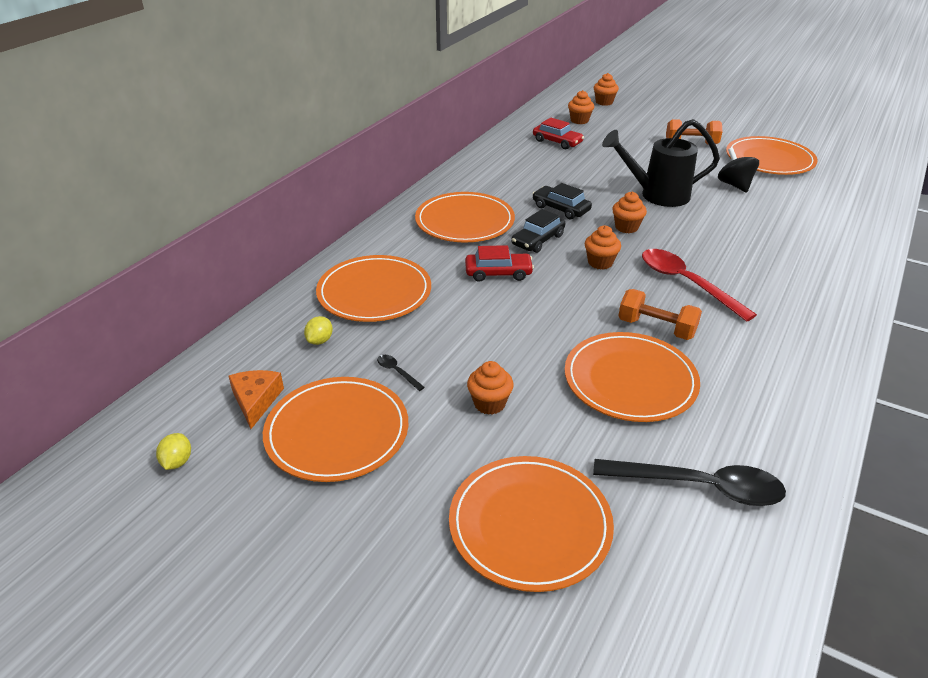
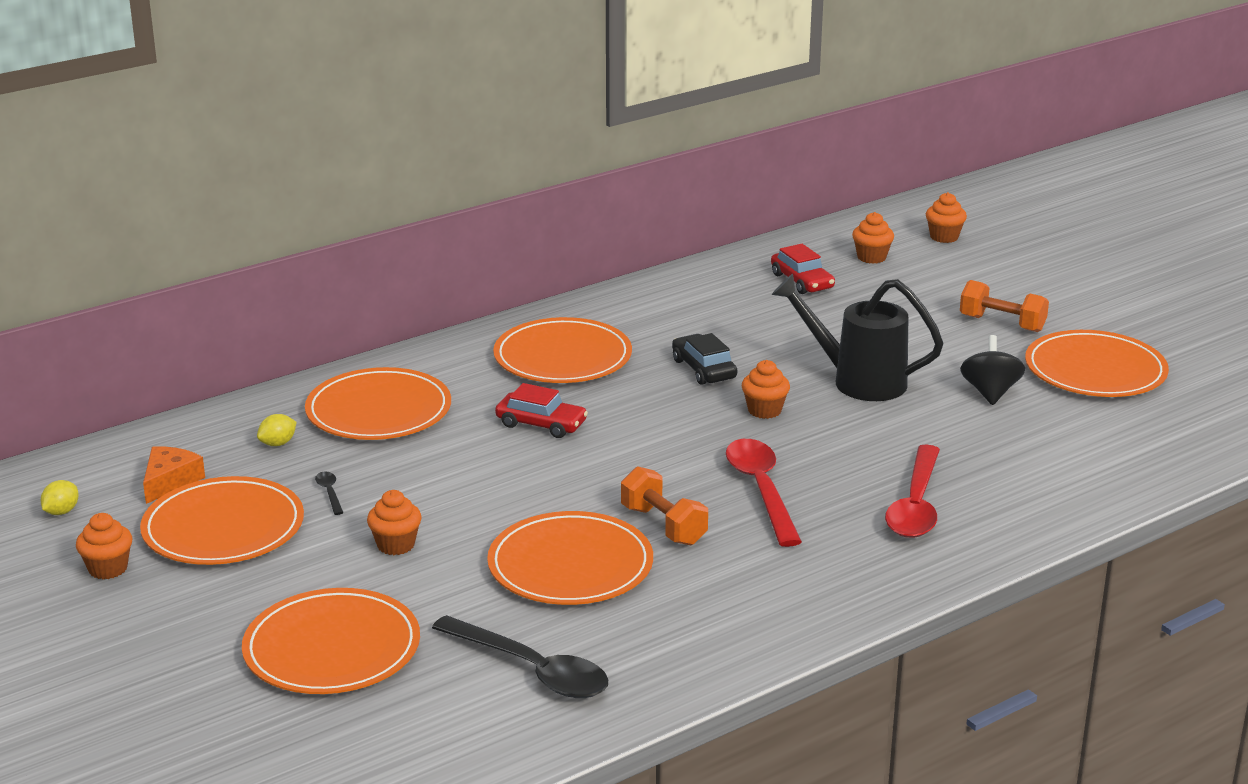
camera: 25 degrees right, 10 degrees down
(538, 240) = (631, 399): black car -> none
(600, 262) = (679, 442): orange cupcake -> orange cupcake (108, 569)
(783, 268) = (916, 505): none -> red spoon

